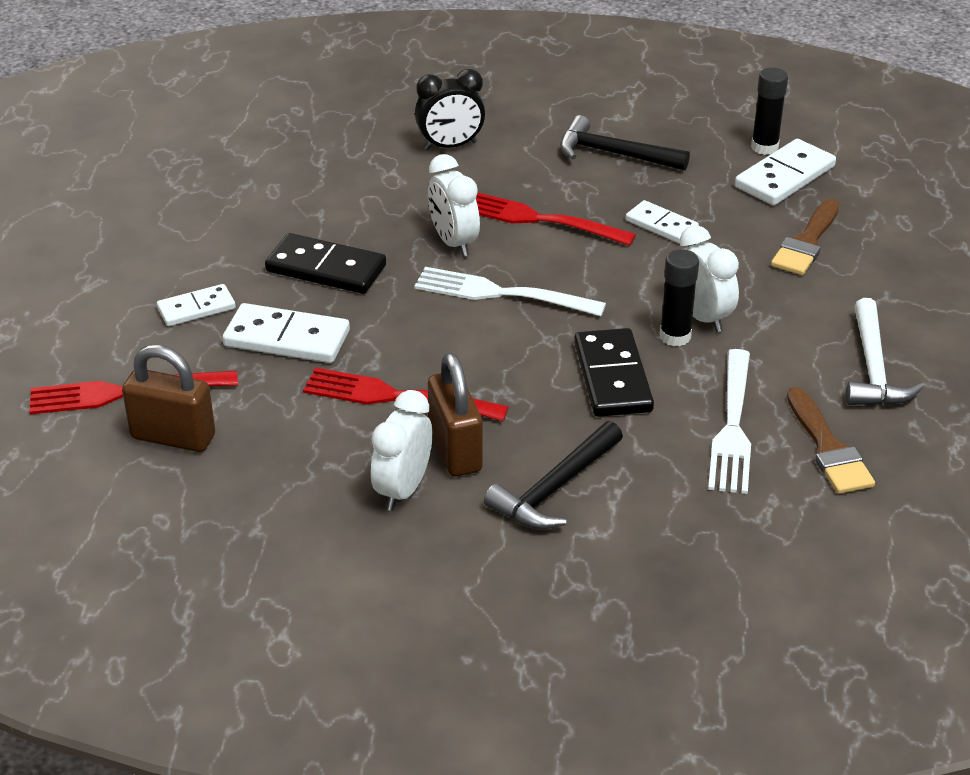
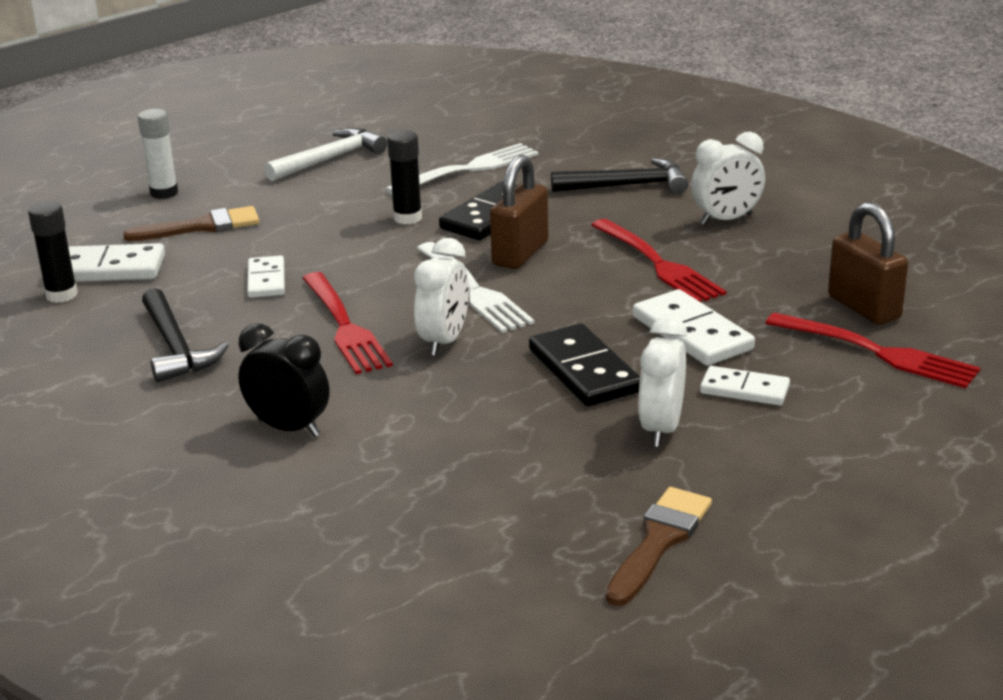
camera: 135 degrees left, 10 degrees down
(455, 450) = (661, 224): brown padlock -> brown padlock (520, 254)
(702, 316) = (367, 220): white clock -> white clock (661, 429)
(828, 448) = (436, 143): brown brush -> brown brush (659, 541)
(909, 256) = (164, 193): none -> white glue stick

